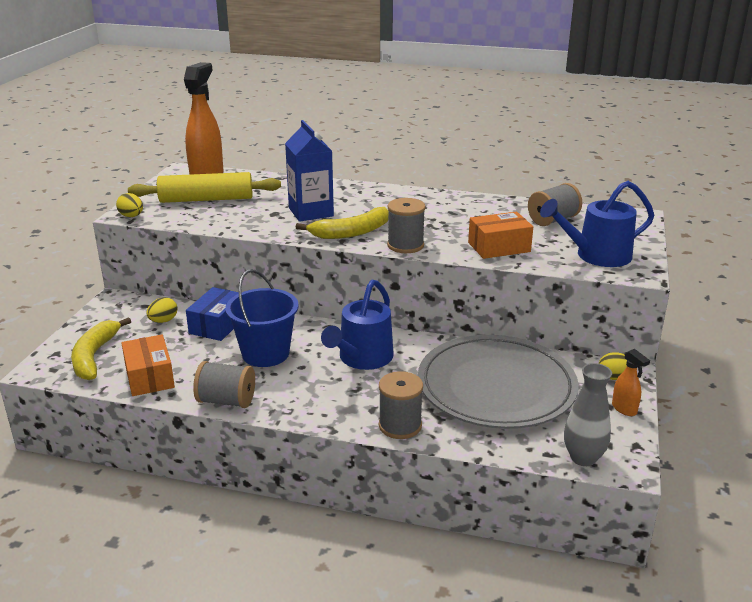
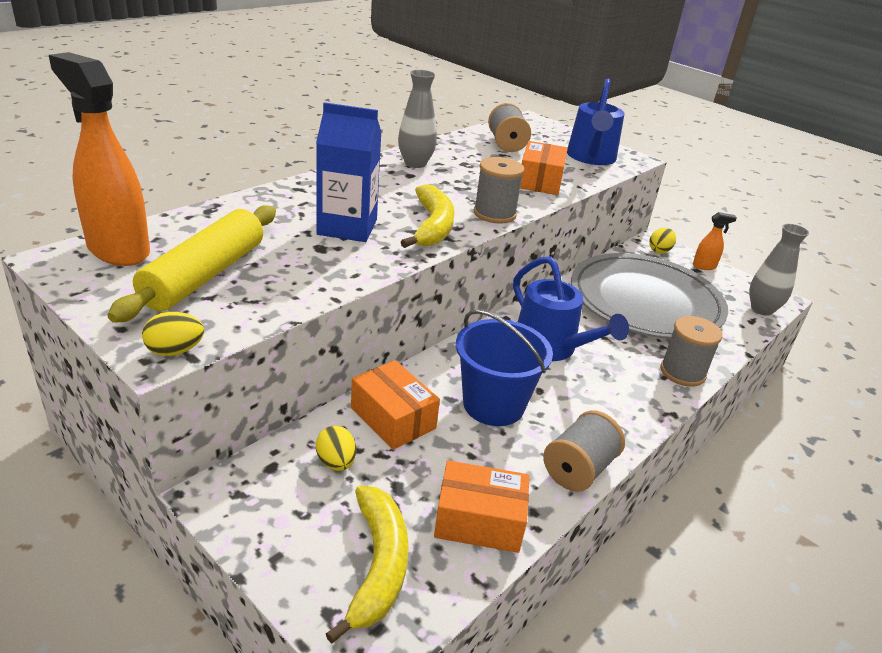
camera: 65 degrees left, 5 degrees up
(94, 356) = (377, 565): yellow banana -> yellow banana turned 120 degrees counterclockwise
(218, 325) = (393, 418): blue box -> orange box
(446, 203) = (415, 163): none -> grey vase

